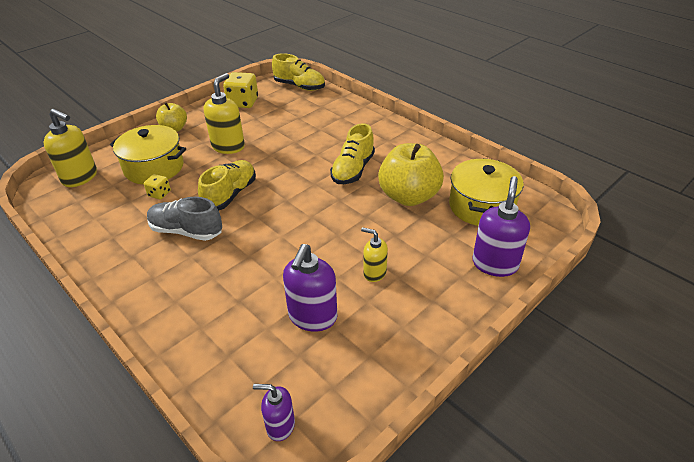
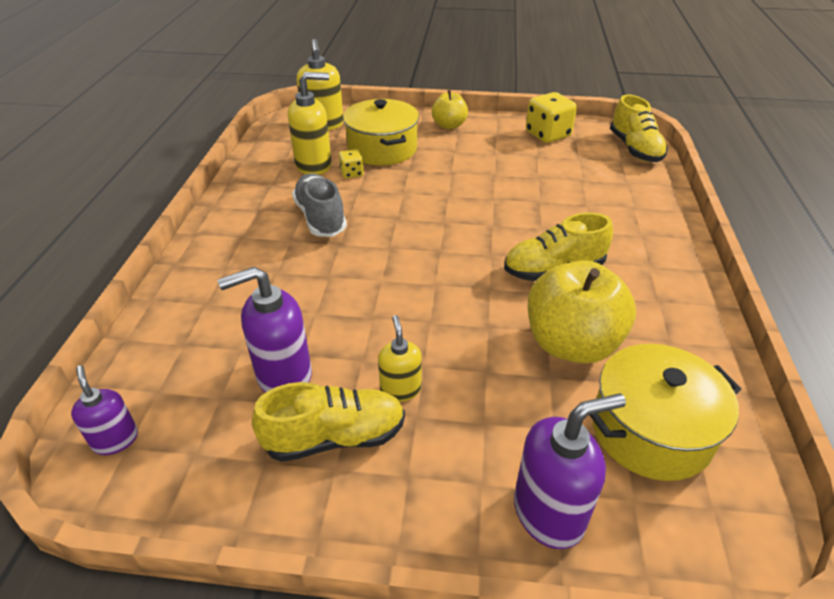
camera: 50 degrees right, 0 degrees up
(228, 146) = (469, 167): yellow soap dispenser -> yellow soap dispenser (314, 165)
(230, 195) = (401, 211): yellow shoe -> yellow shoe (335, 437)

